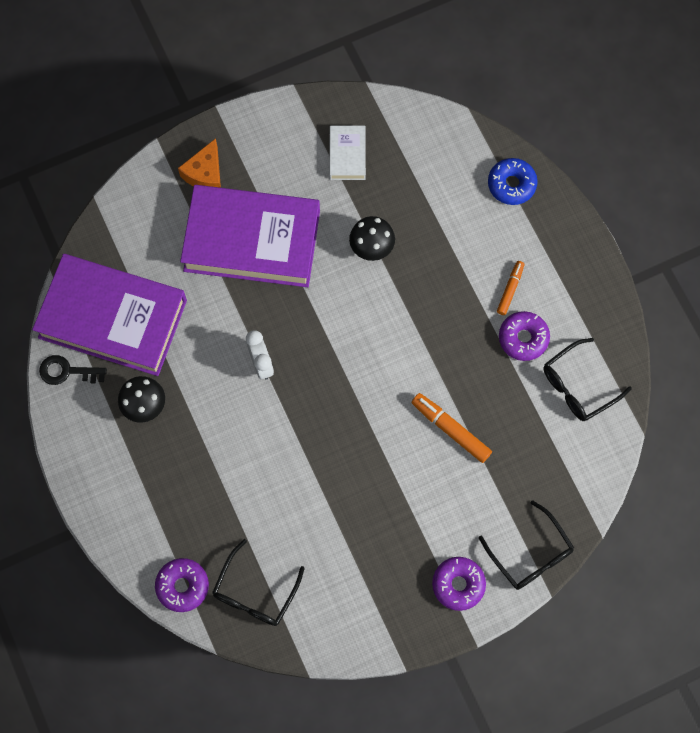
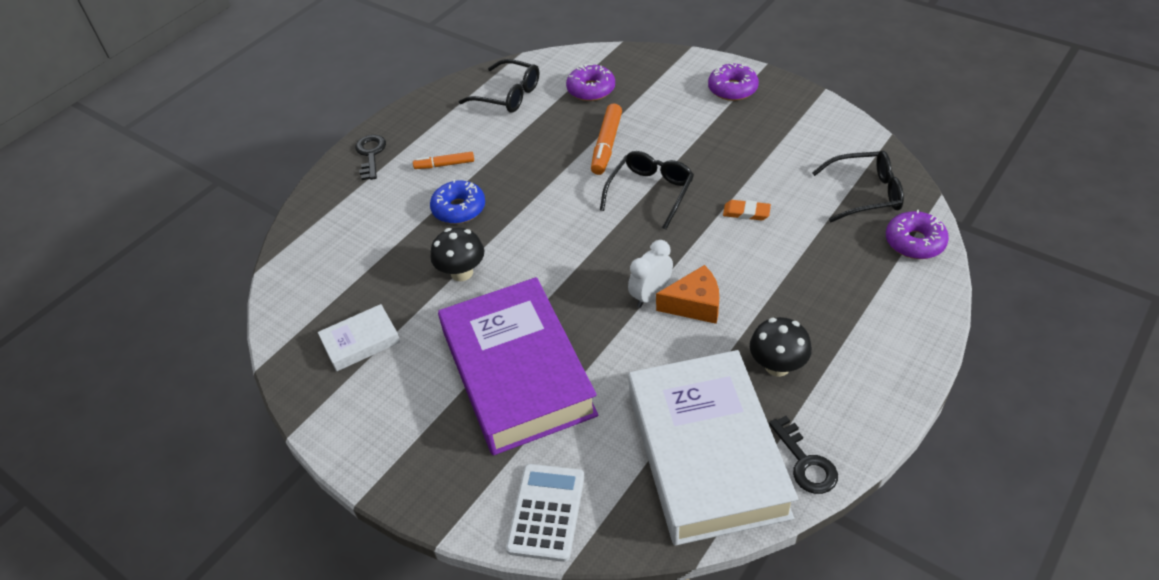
camera: 115 degrees left, 25 degrees down
(113, 319) = (706, 453): purple book -> white book
(137, 207) = (546, 512): none -> white calculator
(205, 173) = (457, 463): orange cheese -> orange cheese (694, 304)
(296, 486) = (746, 213): none -> orange eraser
(511, 184) = (331, 207): blue donut -> blue donut (459, 209)
(523, 338) = (487, 139): purple donut -> purple donut (591, 89)
(530, 554) = (671, 65): black glasses -> black glasses (650, 192)
(563, 238) = (371, 154): none -> black key

